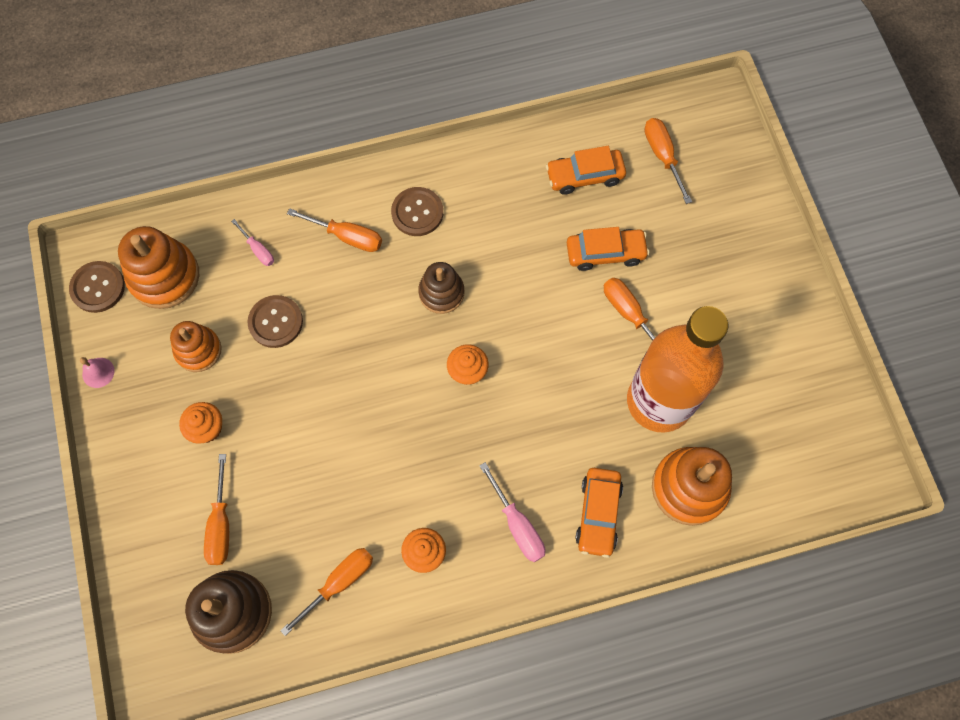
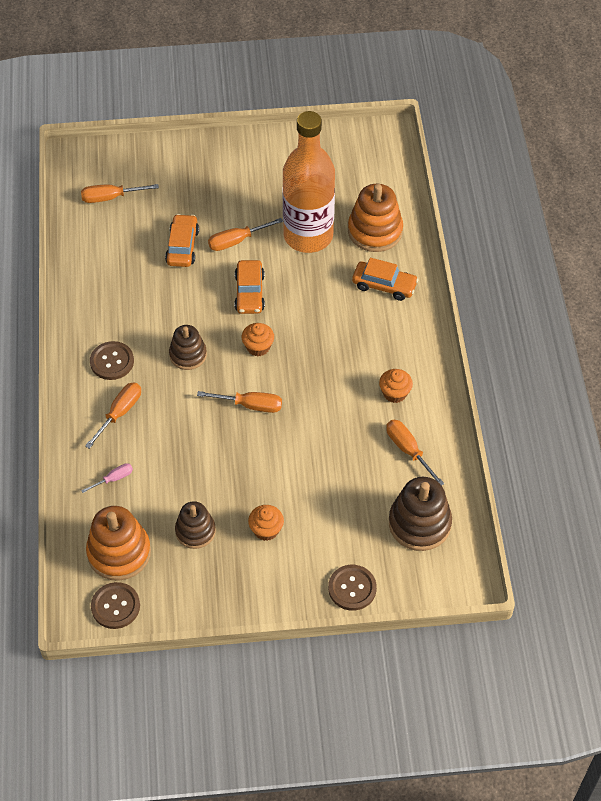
camera: 80 degrees left, 15 degrees down
(98, 372) = (197, 610): pink bell -> none
(198, 350) = (195, 531): orange stacking toy -> brown stacking toy
(221, 524) = (348, 526): orange screwdriver -> orange screwdriver (250, 405)
(275, 322) = (184, 472): brown button -> brown button (352, 588)
(517, 524) = (383, 334): pink screwdriver -> none
(585, 176) = (113, 248): orange car -> orange car (249, 293)

